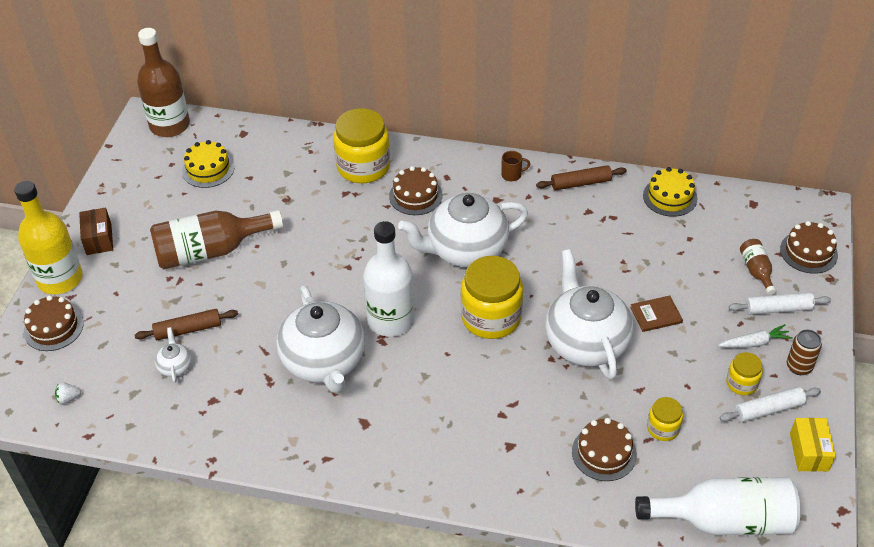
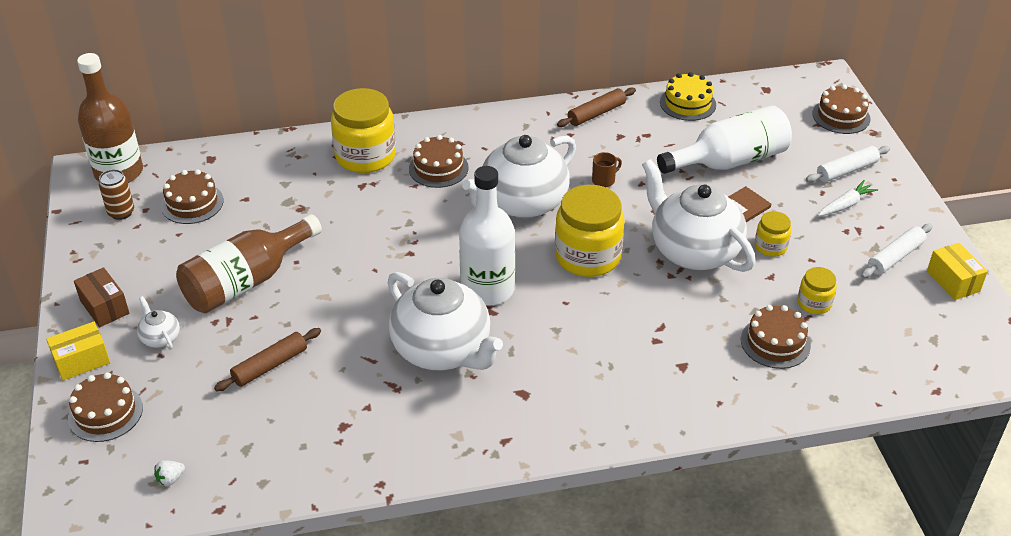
camera: 25 degrees left, 5 degrees down
(60, 279) = (82, 361): yellow bottle -> yellow box
(175, 366) = (278, 406): white teapot -> white teapot (160, 338)
(208, 169) = (192, 203): yellow cake -> brown cake
(512, 175) = (524, 124): brown mug -> brown mug (604, 180)
(724, 520) = (920, 363): white bottle -> white bottle (729, 161)
(741, 383) = (857, 242): yellow jar -> yellow jar (770, 246)
(756, 271) = (807, 144): brown bottle -> none
(799, 366) = (896, 213): brown can -> brown can (121, 212)

